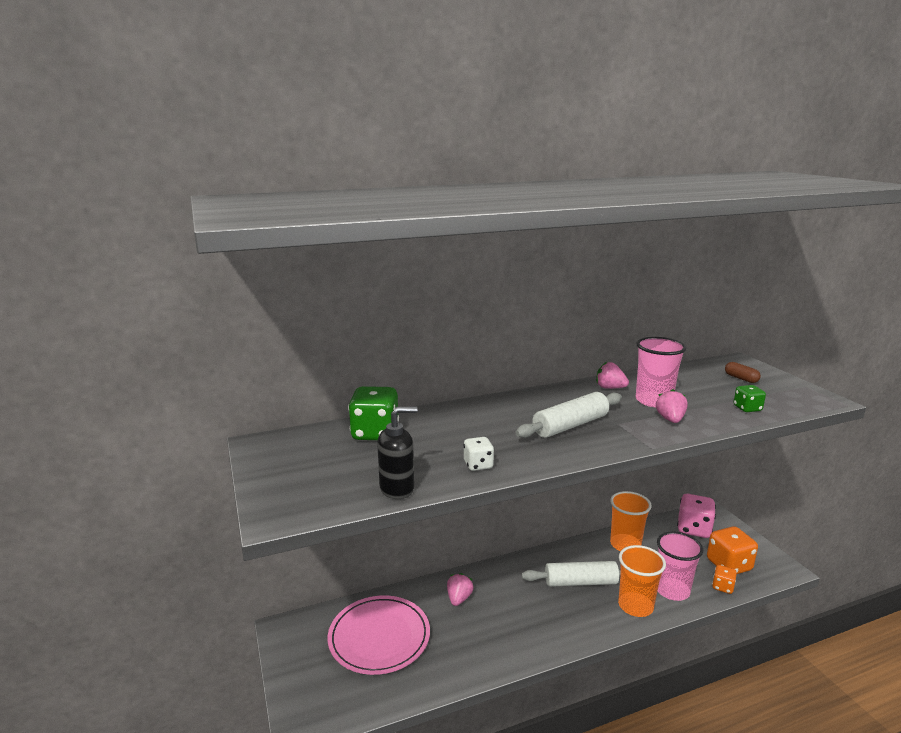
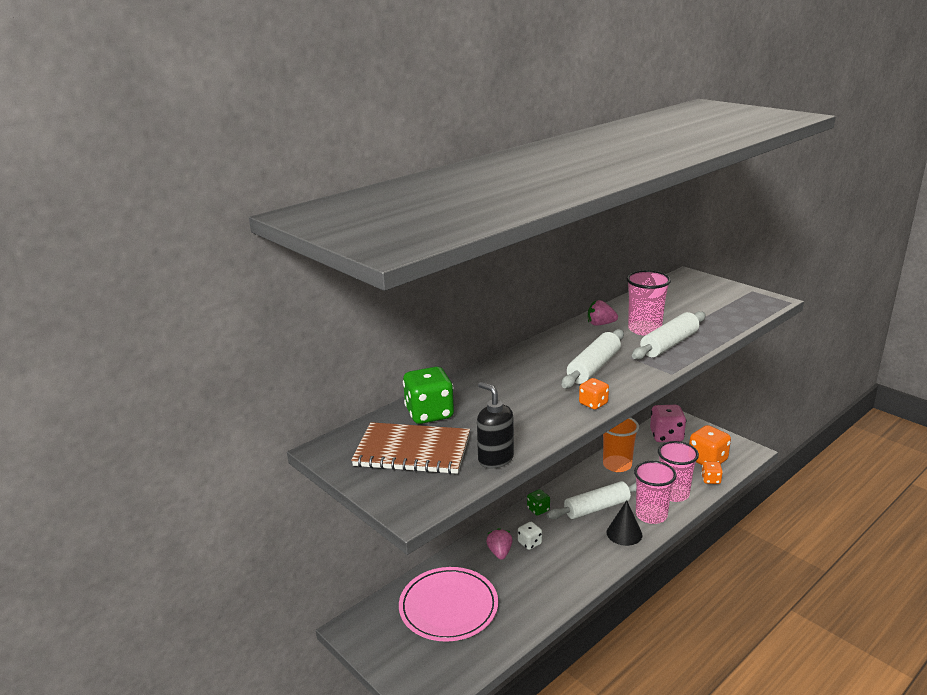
camera: 20 degrees left, 5 degrees up
(328, 462) = (412, 451): none -> brown notebook
(397, 489) = (495, 459): black soap dispenser -> black soap dispenser turned 90 degrees counterclockwise
(478, 465) = (545, 421): white dice -> white dice (529, 543)
(542, 459) = (593, 404): none -> orange dice
(596, 617) = (624, 533): none -> black cone
(635, 606) = (651, 515): orange cup -> pink cup
(670, 419) = (669, 344): pink strawberry -> white rolling pin
(741, 378) = (699, 293): brown capsule -> none
(747, 408) = (720, 321): green dice -> green dice (538, 509)

